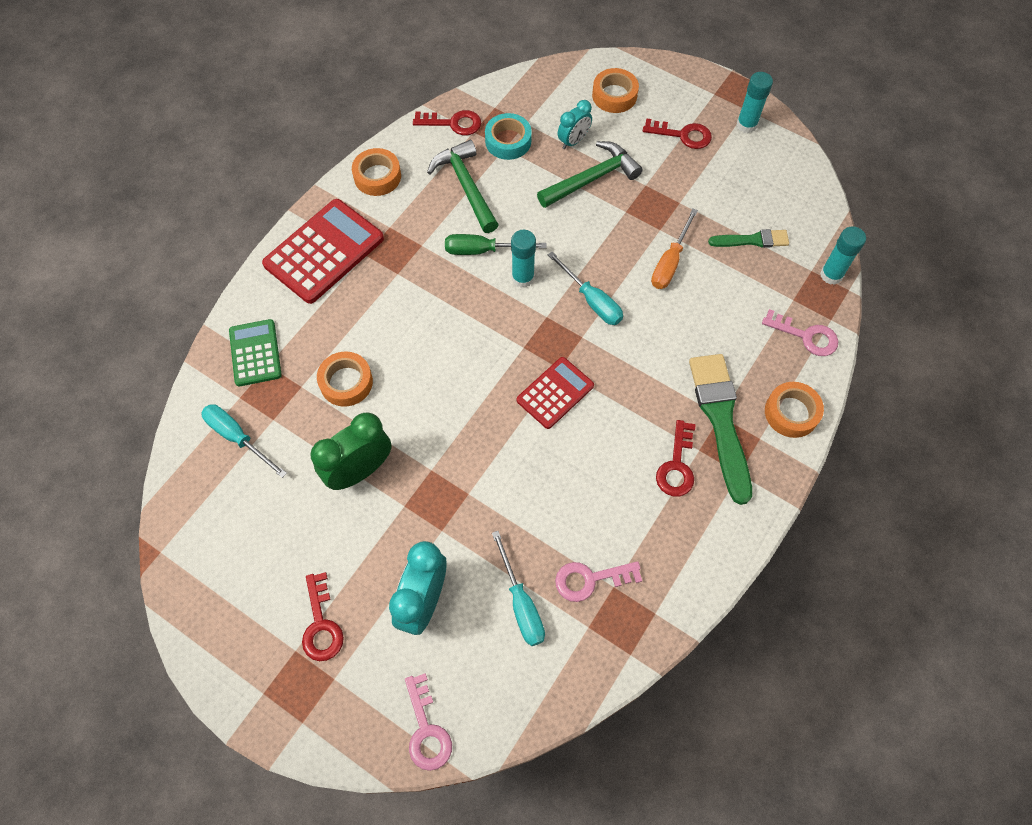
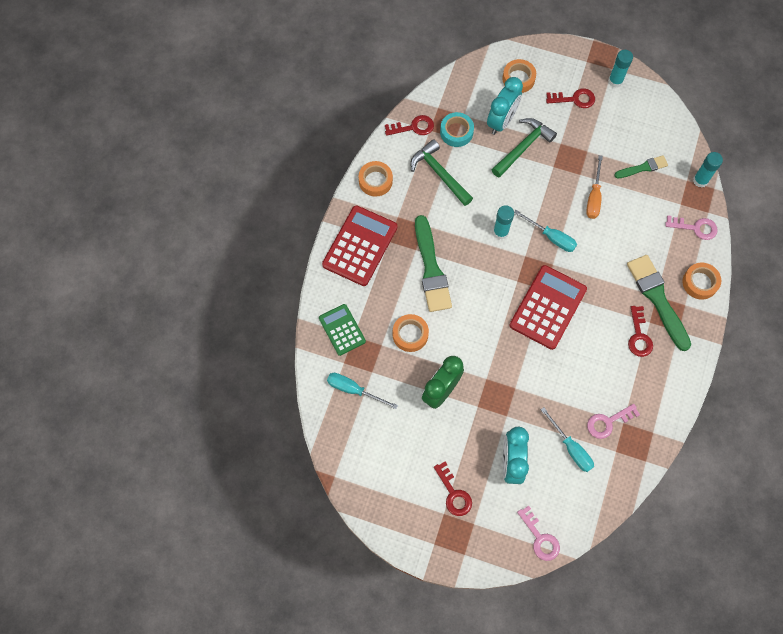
camera: 15 degrees left, 5 degrees up
(409, 303) = (431, 269): none -> green brush
(482, 250) = (467, 219): green screwdriver -> none
(555, 393) = (548, 307): red calculator -> red calculator, size x1.65
(573, 141) = (501, 121): turquoise clock -> turquoise clock, size x1.67

